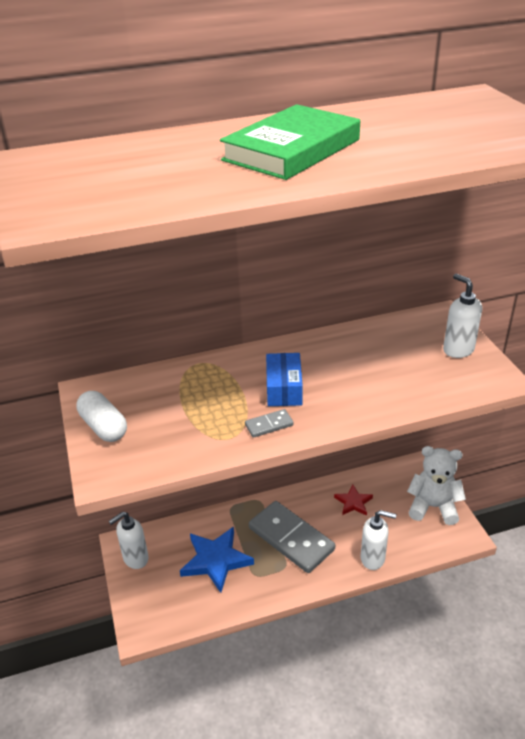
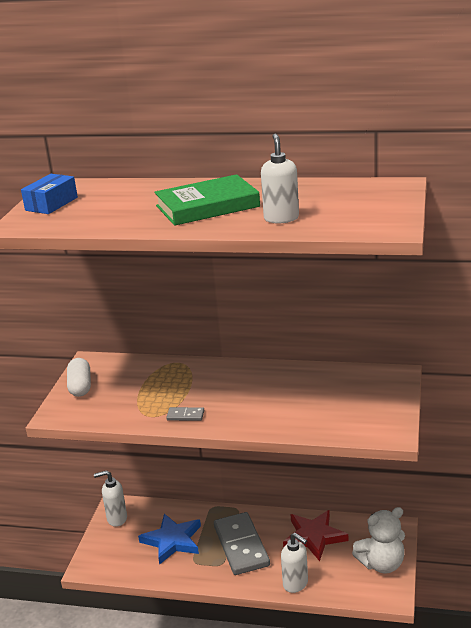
camera: 30 degrees right, 10 degrees down
(284, 388) = (219, 395): blue box -> blue box (51, 204)
(353, 502) = (314, 537): red star -> red star, size x1.76
(433, 507) = (381, 564): white teddy bear -> white teddy bear turned 120 degrees clockwise
(458, 349) = (382, 403): white soap dispenser -> white soap dispenser (281, 218)

